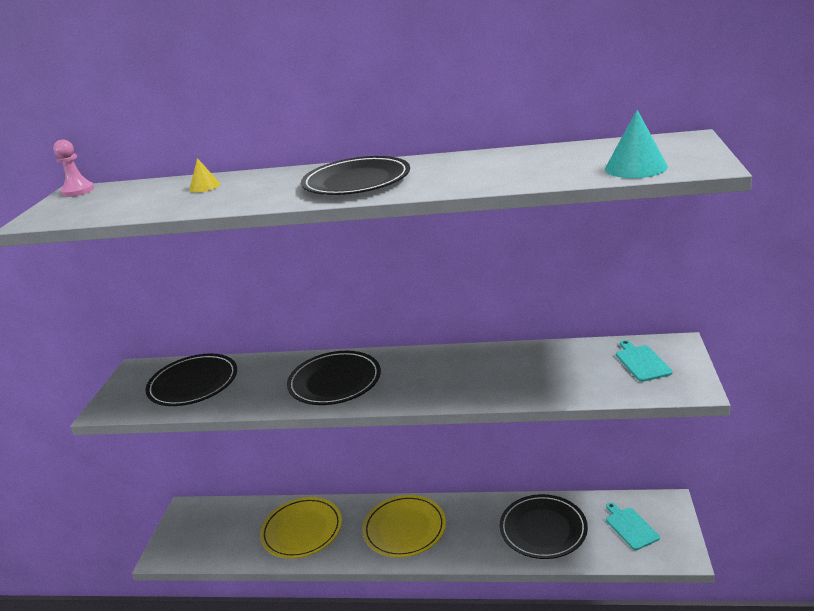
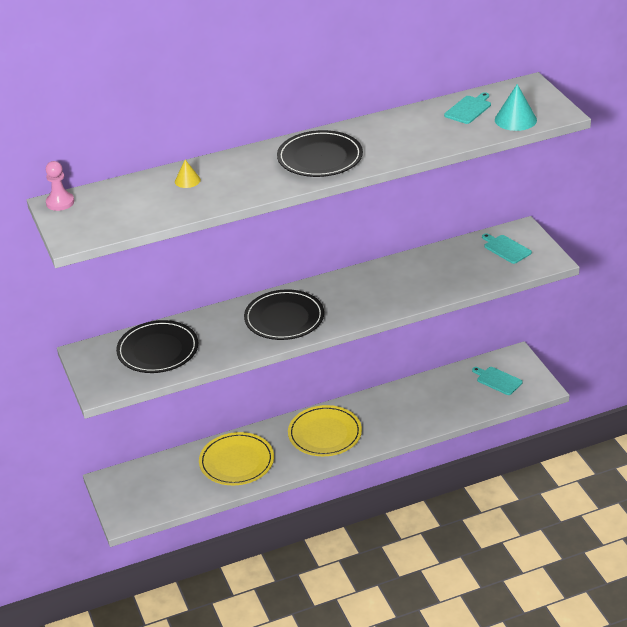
camera: 30 degrees left, 10 degrees up
(543, 529) = (435, 401): black plate -> none
(583, 154) = (469, 109): none -> turquoise cutting board

